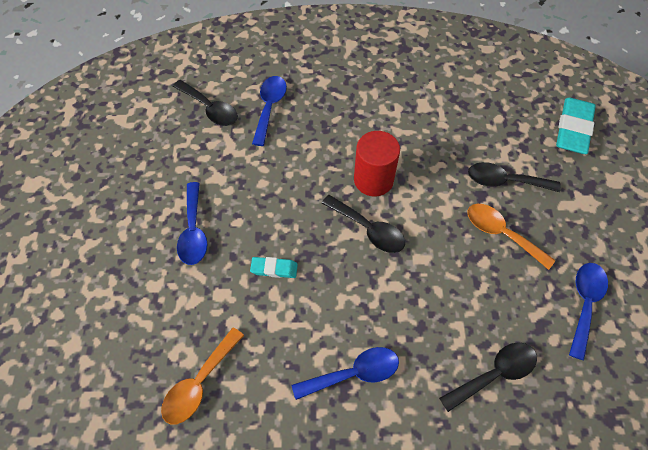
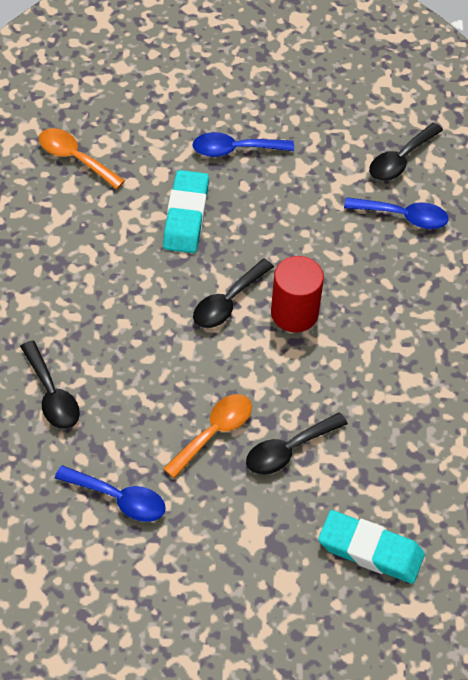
camera: 90 degrees right, 5 degrees down
(274, 269) = (186, 216): turquoise eraser -> turquoise eraser, size x1.88
(354, 373) = (68, 276): blue spoon -> none
(504, 181) = (288, 450): black spoon -> black spoon turned 135 degrees counterclockwise

